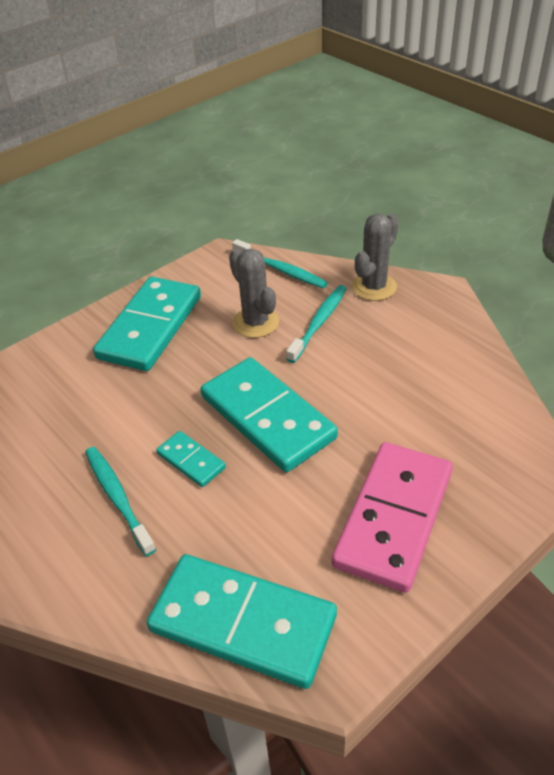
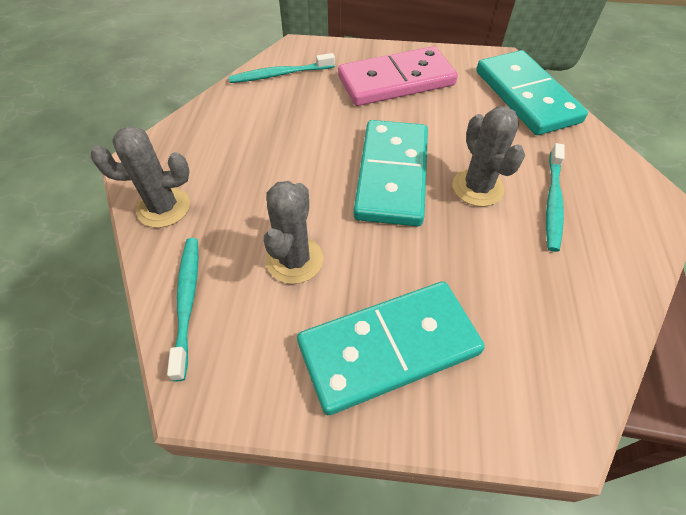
camera: 135 degrees left, 10 degrees up
(191, 461) = (477, 188): turquoise domino -> grey cactus
(319, 323) = (252, 214): turquoise toothbrush -> turquoise toothbrush (280, 74)

